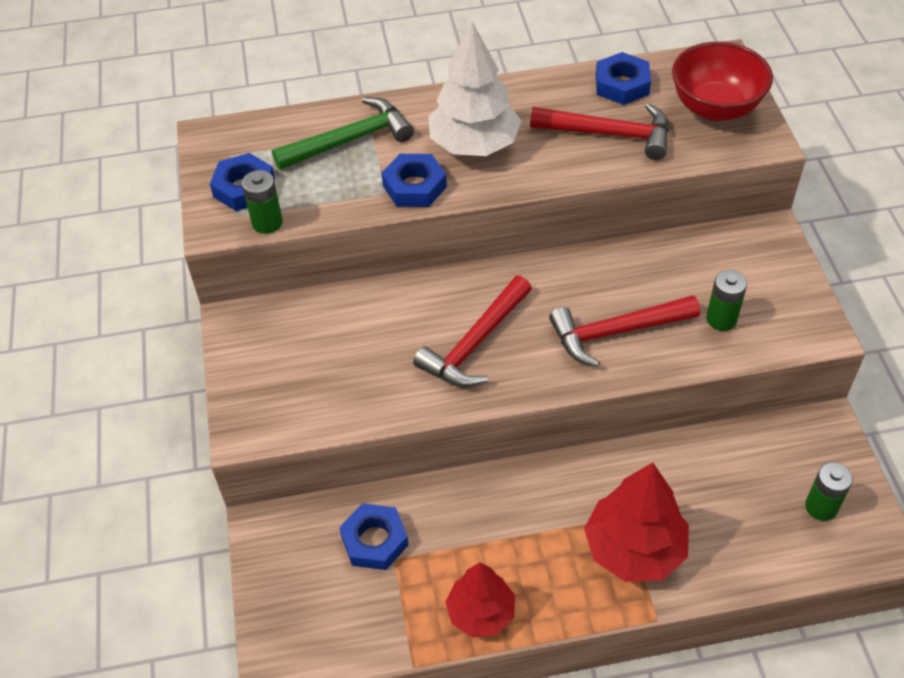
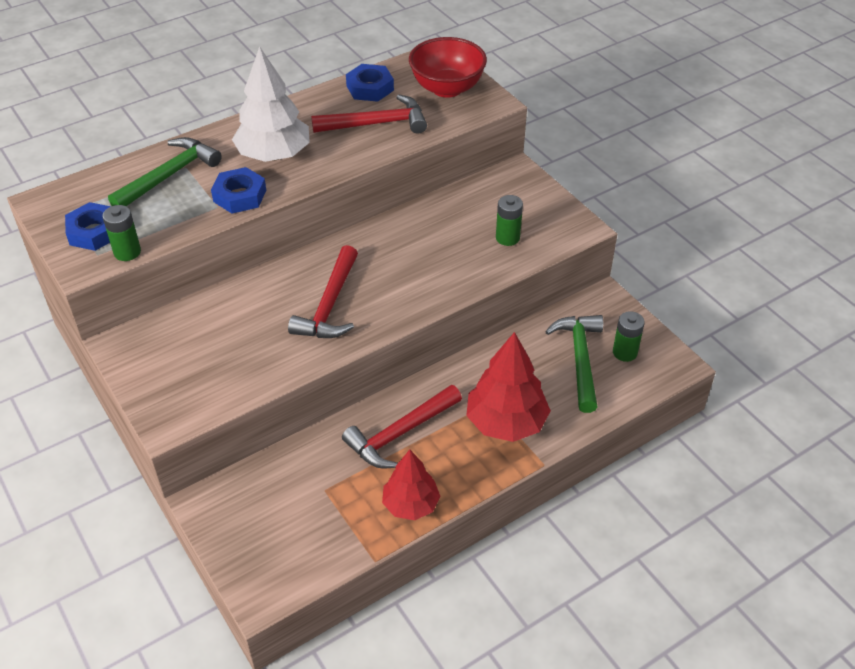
camera: 25 degrees left, 5 degrees down
(374, 540) = (302, 482): blue nut -> none
(616, 332) = (434, 268): red hammer -> red hammer (400, 434)
(760, 497) = (580, 359): none -> green hammer

